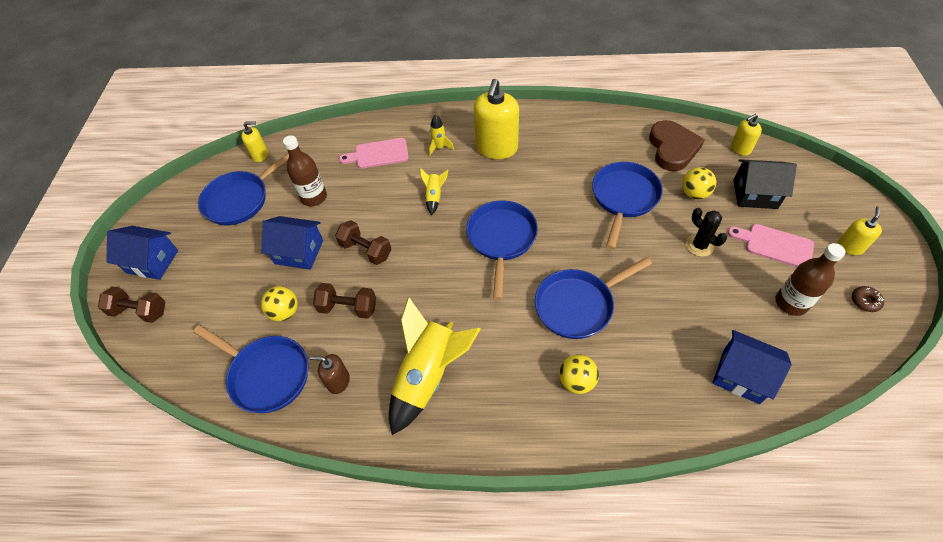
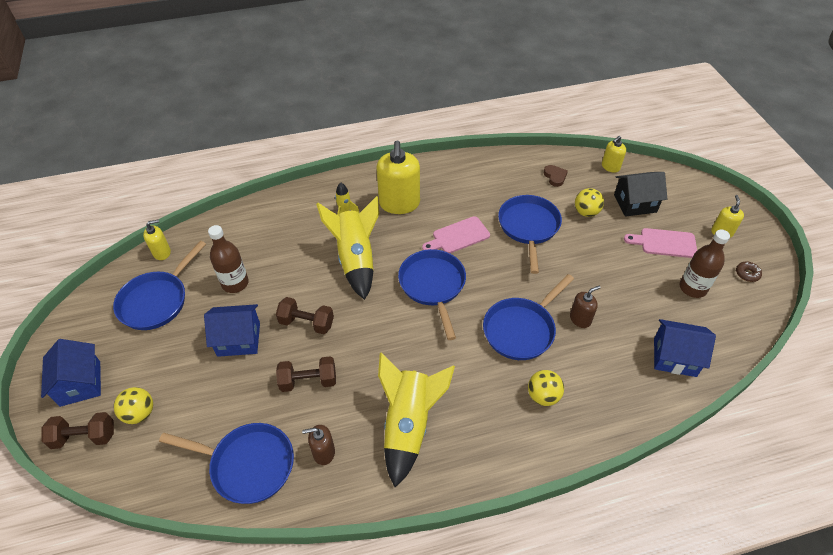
camera: 20 degrees left, 5 degrees down
(152, 261) = (80, 383): blue house -> blue house turned 75 degrees clockwise
(285, 312) = (245, 400): yellow ball -> yellow ball (140, 413)
(378, 154) = (286, 229): pink cutting board -> pink cutting board (458, 236)
(434, 196) = (356, 259): yellow rocket -> yellow rocket, size x2.21
(646, 308) = (580, 319): none -> brown soap dispenser
(672, 148) = (555, 177): brown heart -> brown heart, size x0.50
(699, 245) = (605, 256): black cactus -> none

